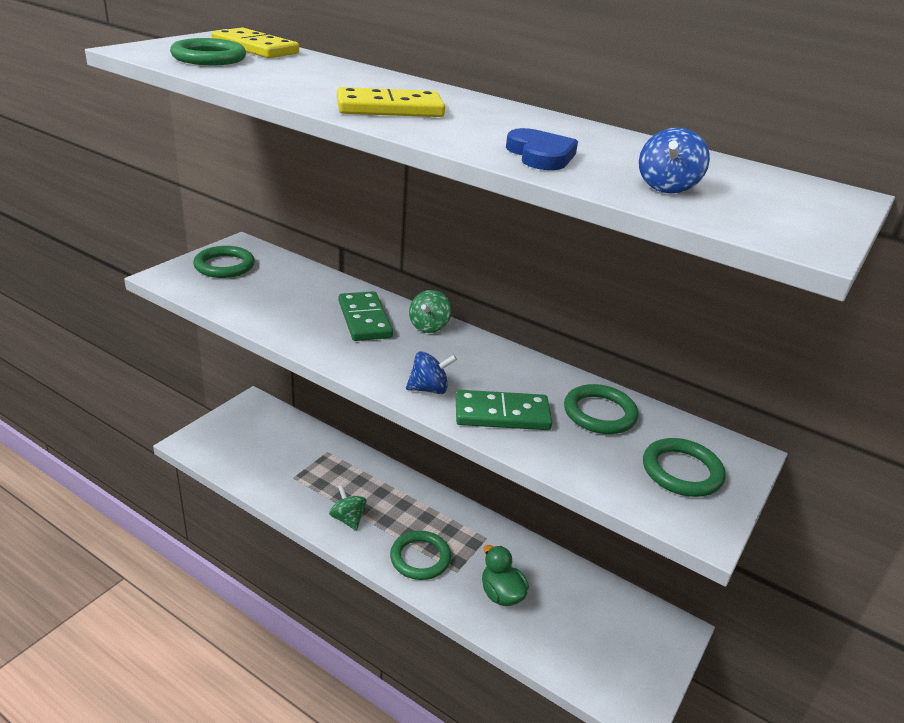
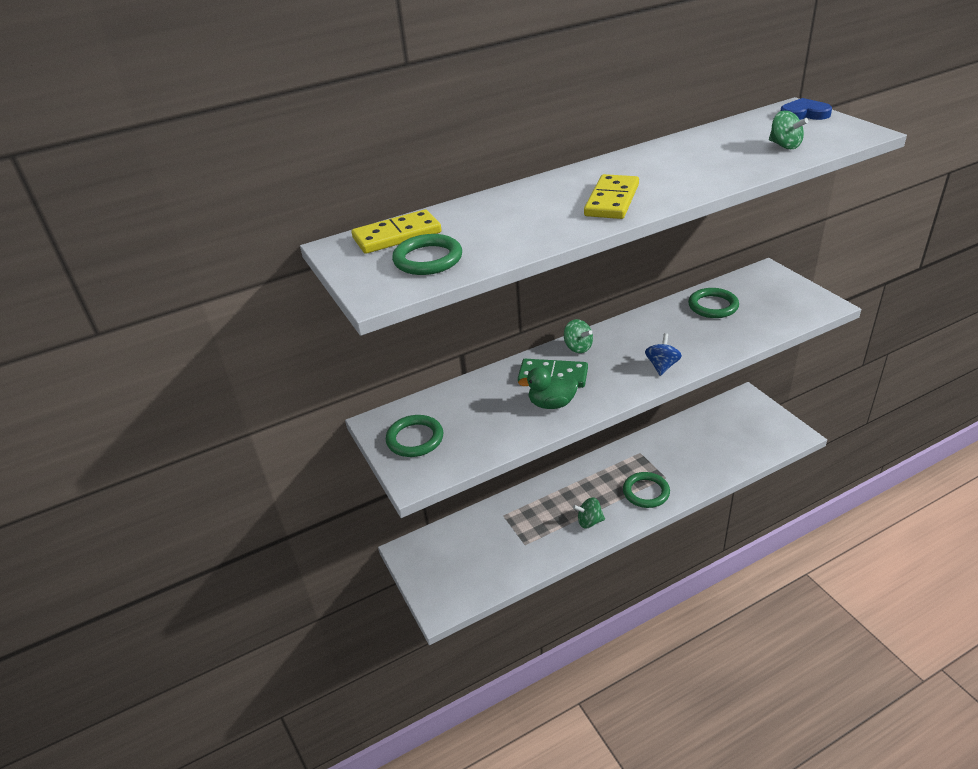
camera: 55 degrees left, 5 degrees up
(501, 594) = (693, 462): green duck -> green duck (551, 404)
(502, 414) = (702, 343): green domino -> none
(540, 155) = (725, 168): blue heart -> blue heart (804, 114)
(667, 187) = (784, 146): blue spinning top -> green spinning top
(682, 471) = (777, 295): green ring -> none

